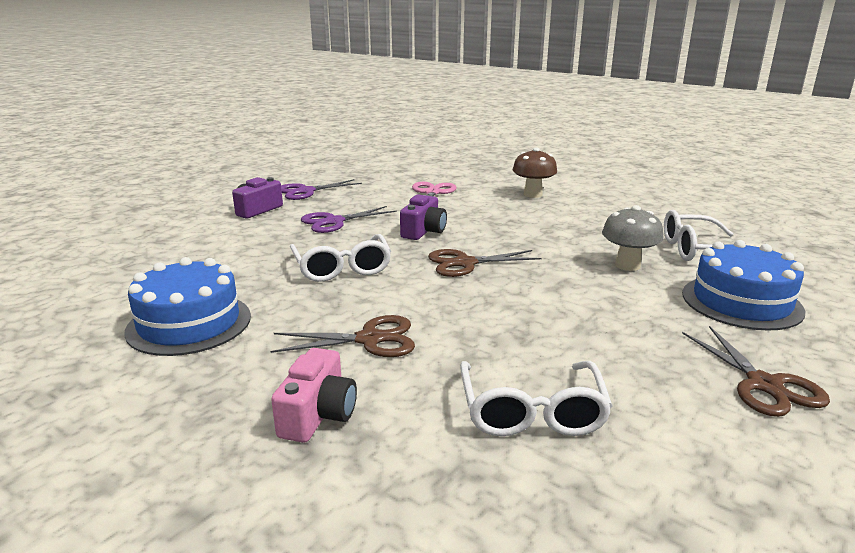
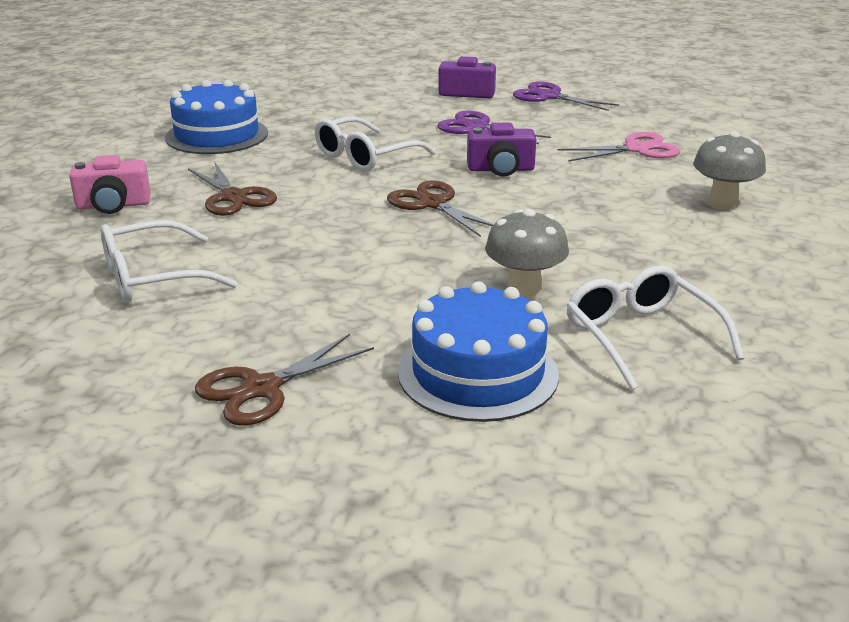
camera: 65 degrees right, 5 degrees up
(533, 194) = (723, 203): brown mushroom -> grey mushroom

